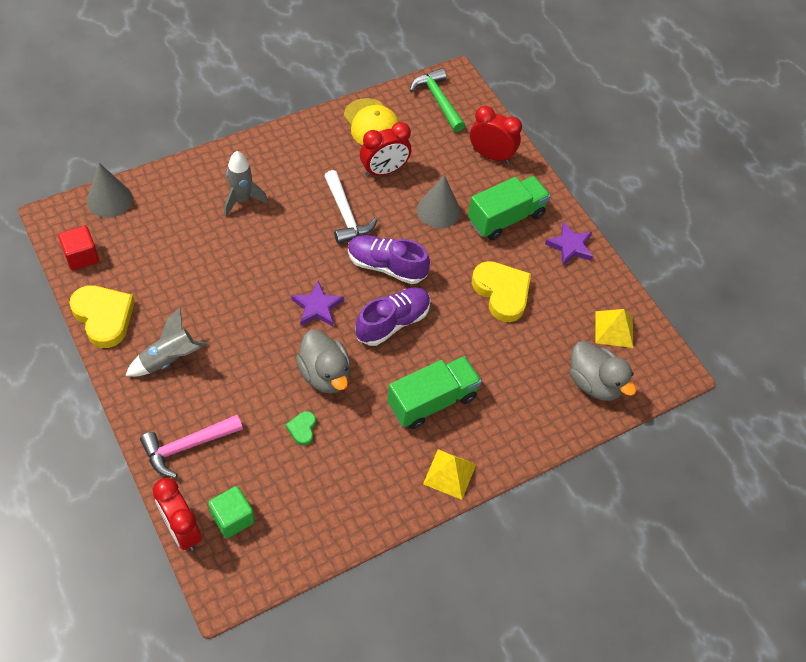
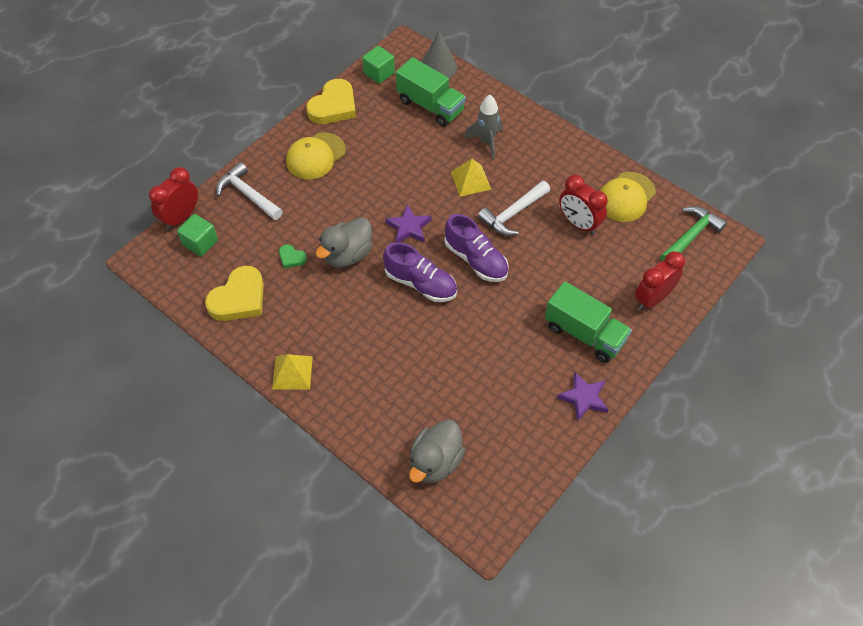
camera: 75 degrees right, 0 degrees up
(81, 256) = (379, 73): red cube -> green cube
(169, 359) = (315, 156): grey rocket -> yellow cap
(187, 446) = (248, 194): pink hammer -> white hammer
(302, 429) = (291, 258): green heart -> green heart turned 135 degrees counterclockwise
(386, 266) = (476, 260): purple shoe -> purple shoe turned 135 degrees clockwise
(432, 401) = (356, 337): green truck -> green truck (430, 106)
(438, 210) = (560, 278): grey cone -> none
(491, 155) = (652, 299): red clock -> red clock turned 135 degrees counterclockwise
(502, 292) = (496, 356): yellow heart -> yellow heart (239, 298)
(614, 329) = (506, 464): yellow pyramid -> yellow pyramid (470, 180)

